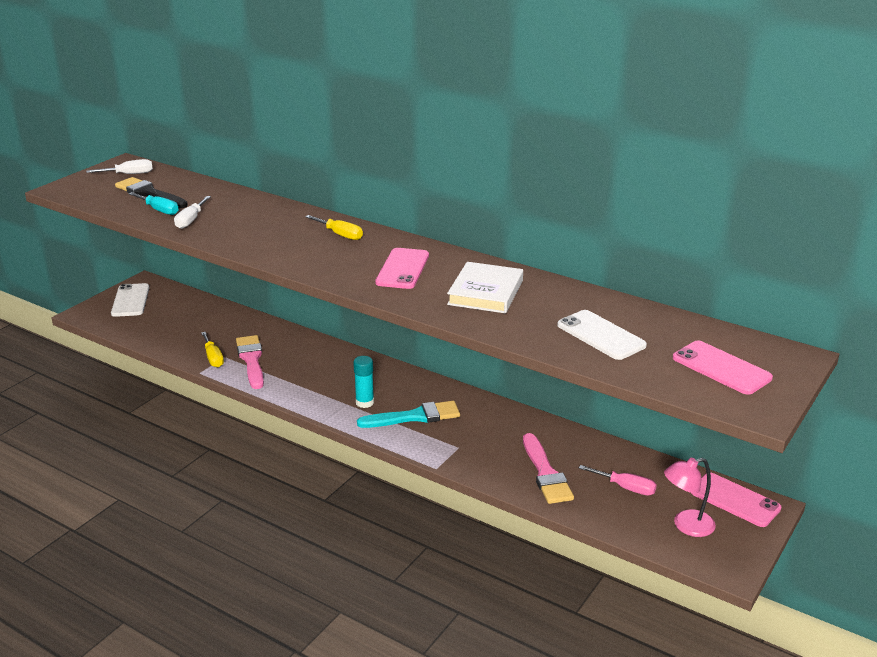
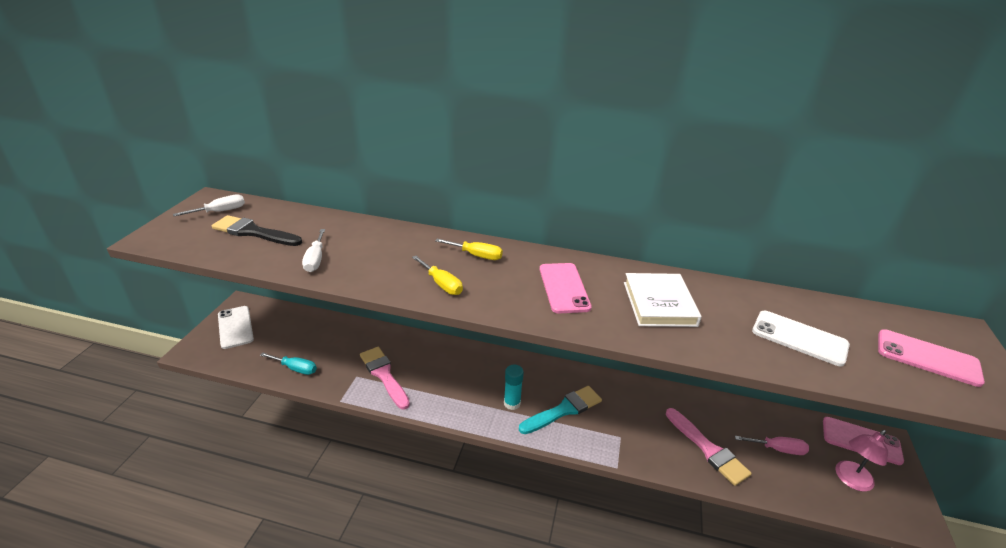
camera: 20 degrees left, 5 degrees up
(159, 210) = (274, 251): turquoise screwdriver -> turquoise screwdriver (295, 368)
(213, 358) = (346, 380): yellow screwdriver -> yellow screwdriver (441, 284)

